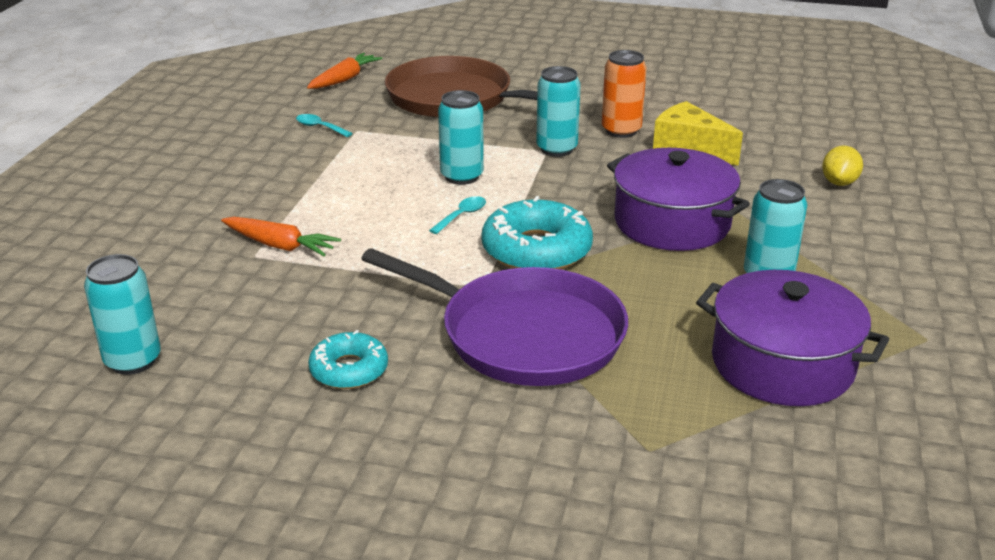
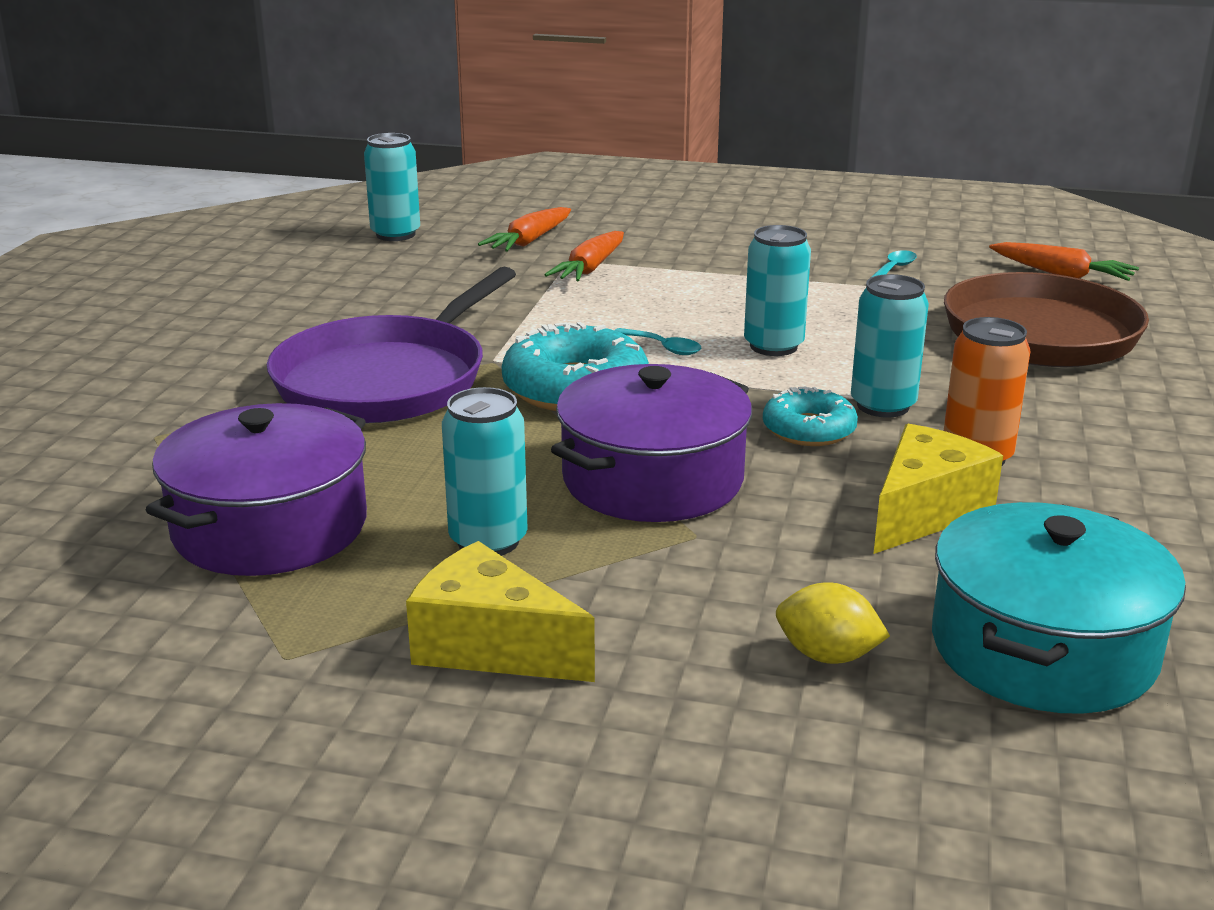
camera: 90 degrees right, 5 degrees down
(191, 278) = (529, 241): none -> orange carrot
(349, 370) = (352, 306): turquoise donut -> turquoise donut (809, 430)
(808, 136) = (1043, 648): none -> turquoise pot
(880, 271) = (491, 646): none -> yellow cheese

